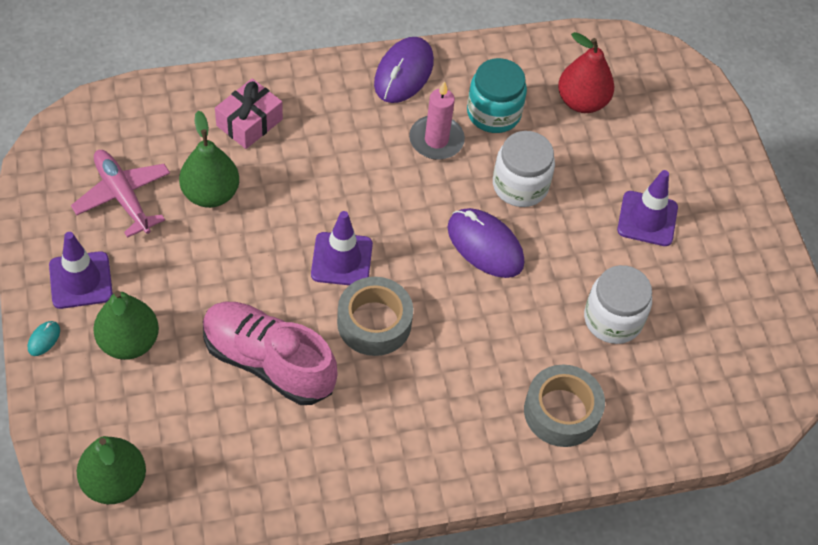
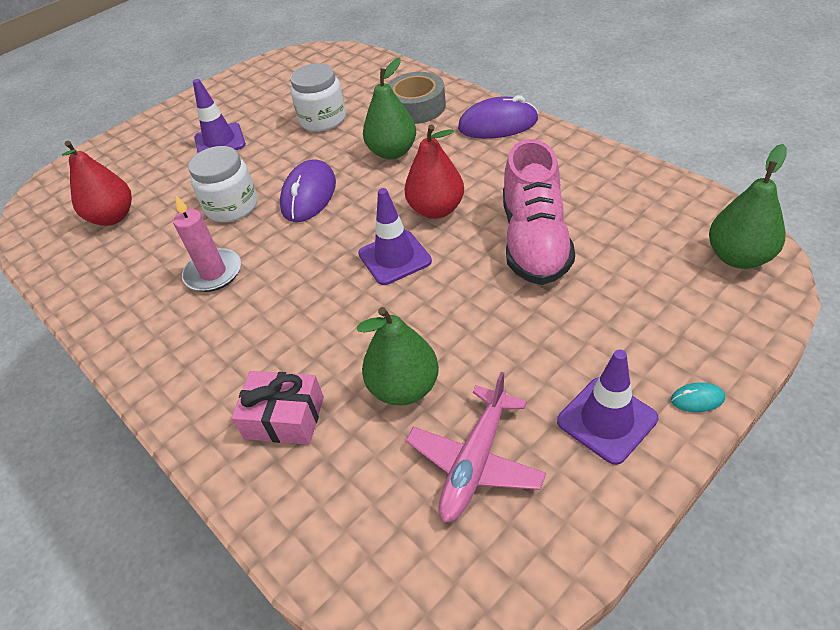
camera: 110 degrees left, 10 degrees down
(129, 342) = (621, 334): green pear -> green pear (392, 152)
(374, 322) = (436, 210): grey tape -> red pear
(403, 73) = (136, 337): purple mouse -> purple mouse (498, 124)
(493, 113) = (157, 256): turquoise jar -> none

